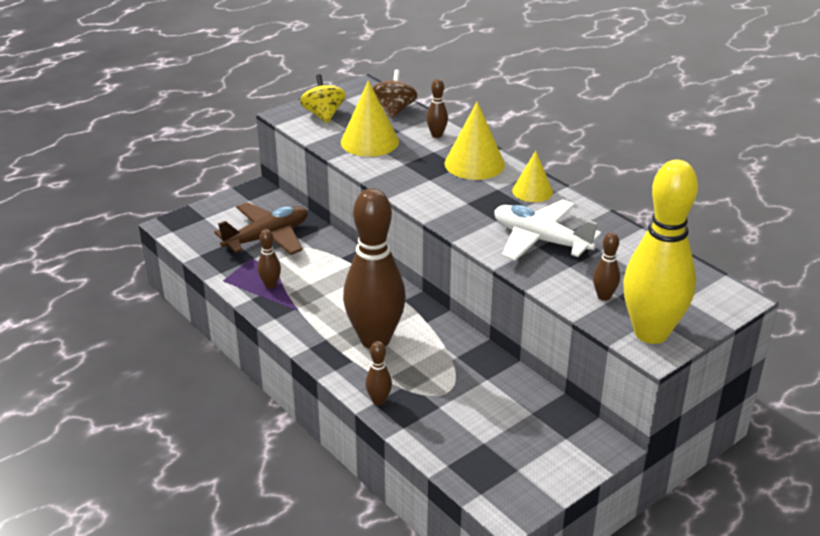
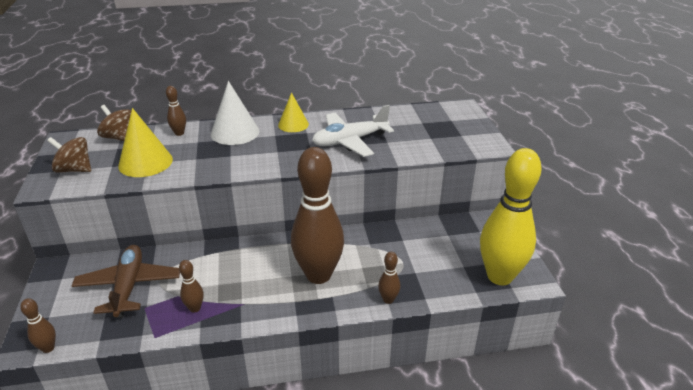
camera: 60 degrees left, 0 degrees up
(323, 115) = (74, 170): yellow spinning top -> brown spinning top
(474, 164) = (235, 132): yellow cone -> white cone
(604, 296) = (428, 142): brown bowling pin -> brown bowling pin (48, 348)
(651, 333) = (475, 141): yellow bowling pin -> yellow bowling pin (499, 276)

